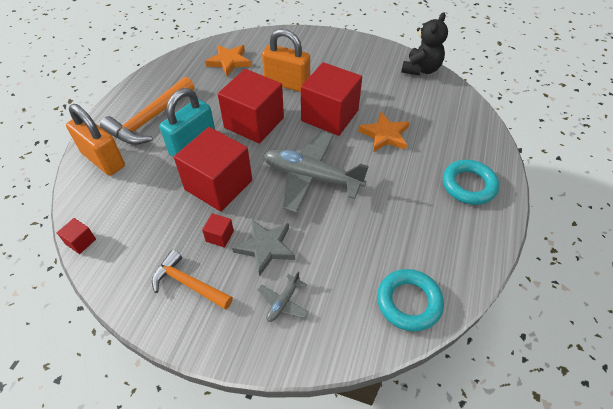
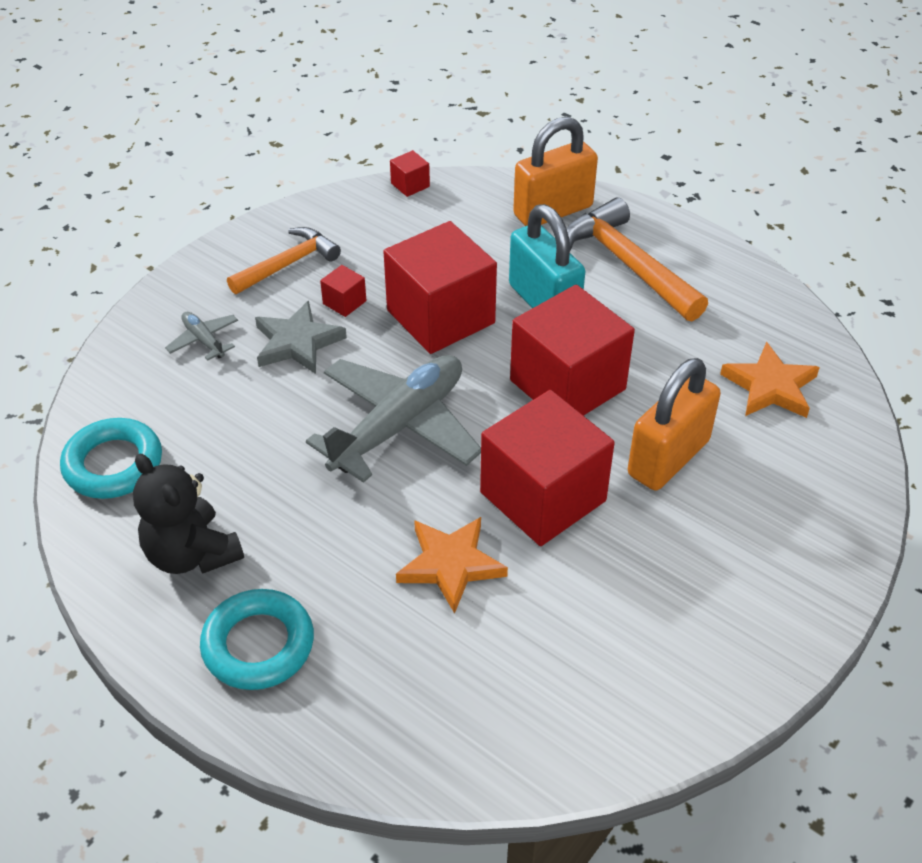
camera: 110 degrees right, 5 degrees down
(421, 69) = (642, 728): black teddy bear -> black teddy bear (192, 554)

